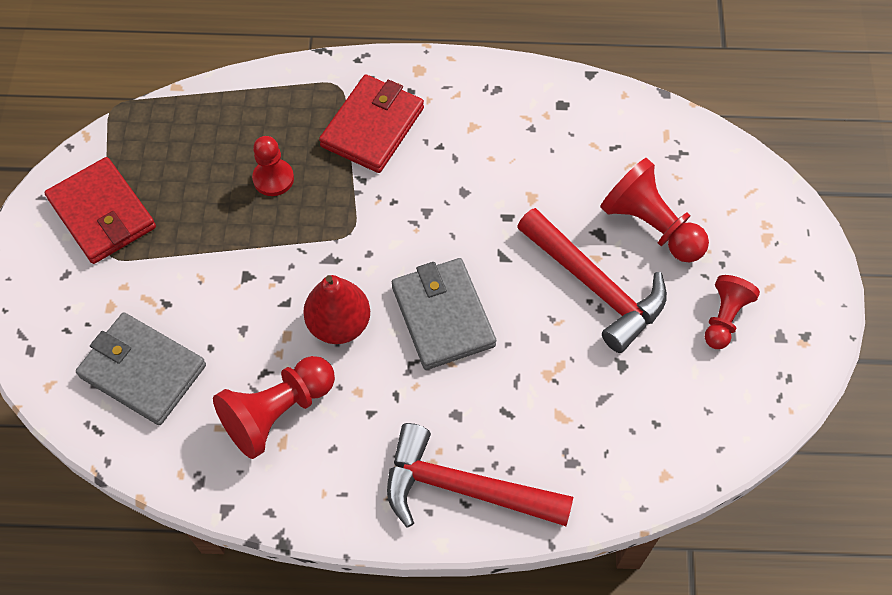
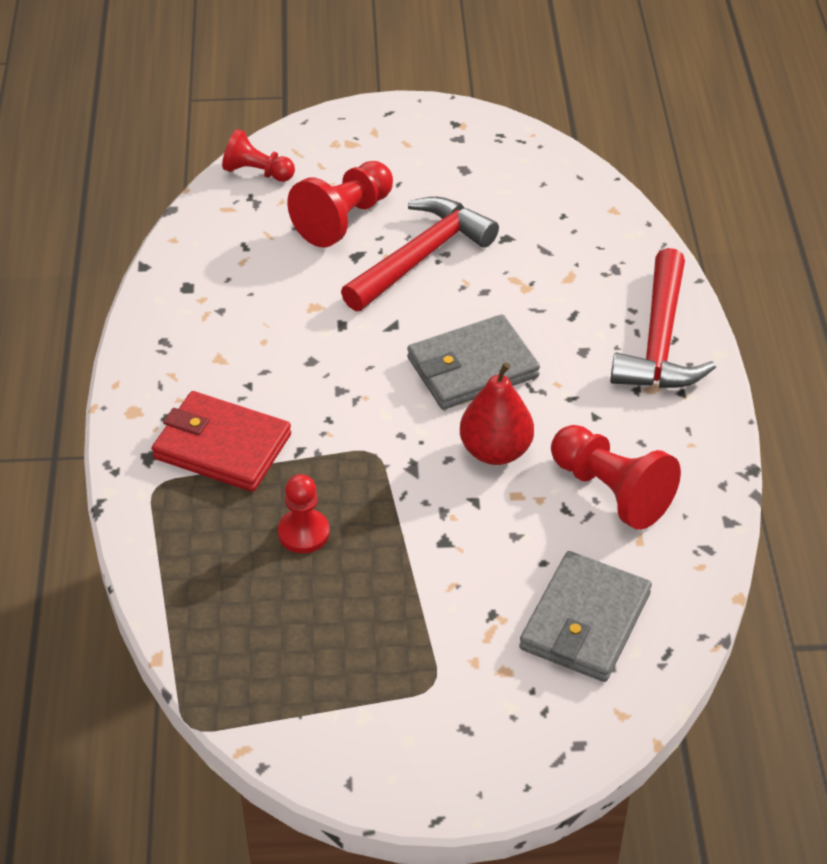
camera: 95 degrees left, 15 degrees down
(102, 214) = (370, 705): red wallet -> none
(724, 318) = (444, 171): red pawn -> red pawn (257, 172)

